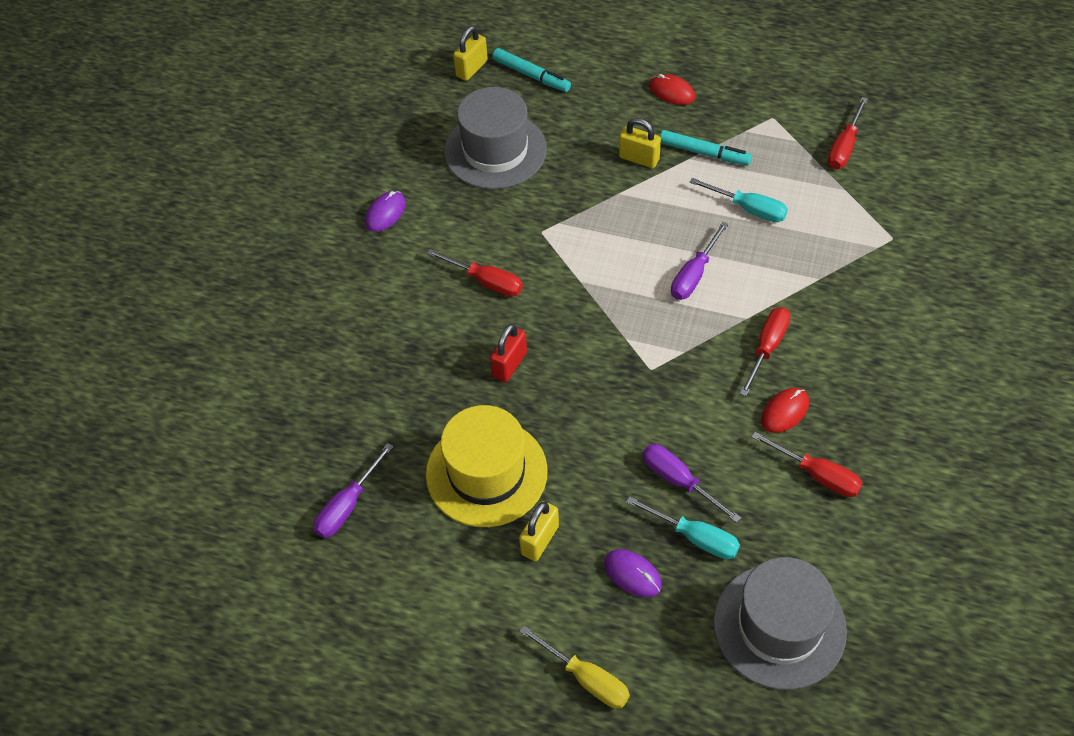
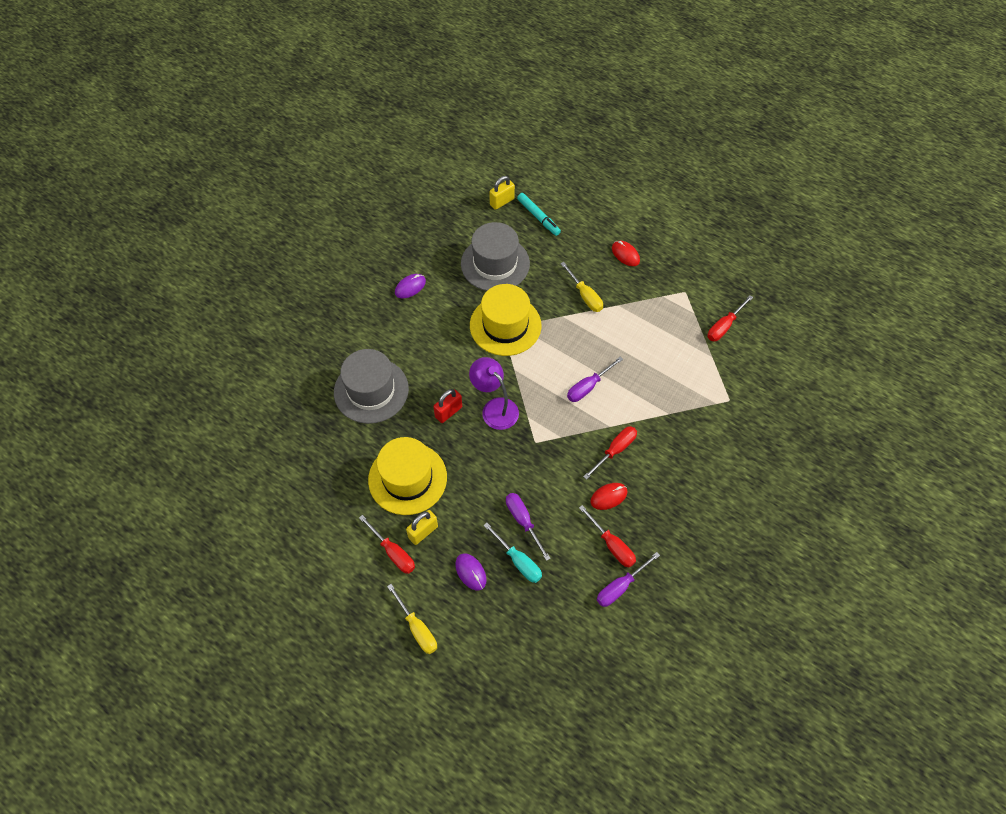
camera: 15 degrees right, 5 degrees up
(347, 505) = (317, 473): purple screwdriver -> purple screwdriver (620, 587)
(486, 281) = (455, 352): red screwdriver -> red screwdriver (393, 552)
(543, 227) = (505, 325): none -> yellow hat
(574, 340) = (495, 408): none -> purple lamp
(639, 158) = (585, 296): yellow padlock -> yellow screwdriver
(704, 153) = (629, 304): turquoise marker -> none
(748, 209) = (642, 351): turquoise screwdriver -> none
(779, 626) = (547, 635): grey hat -> grey hat (371, 390)

